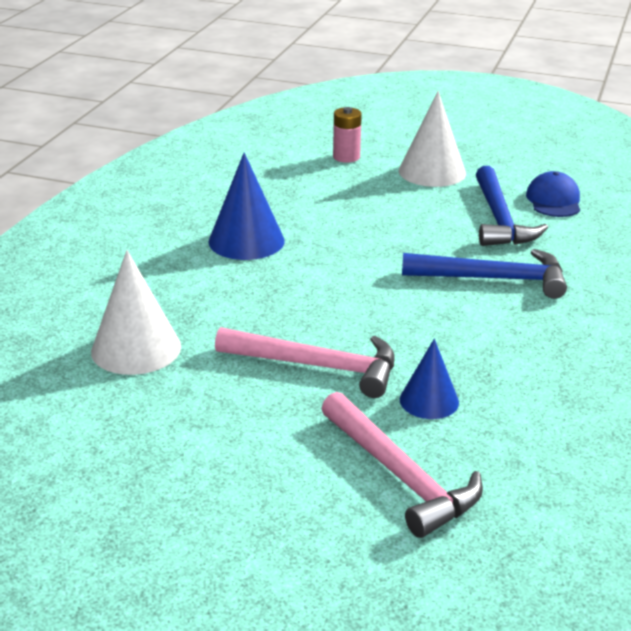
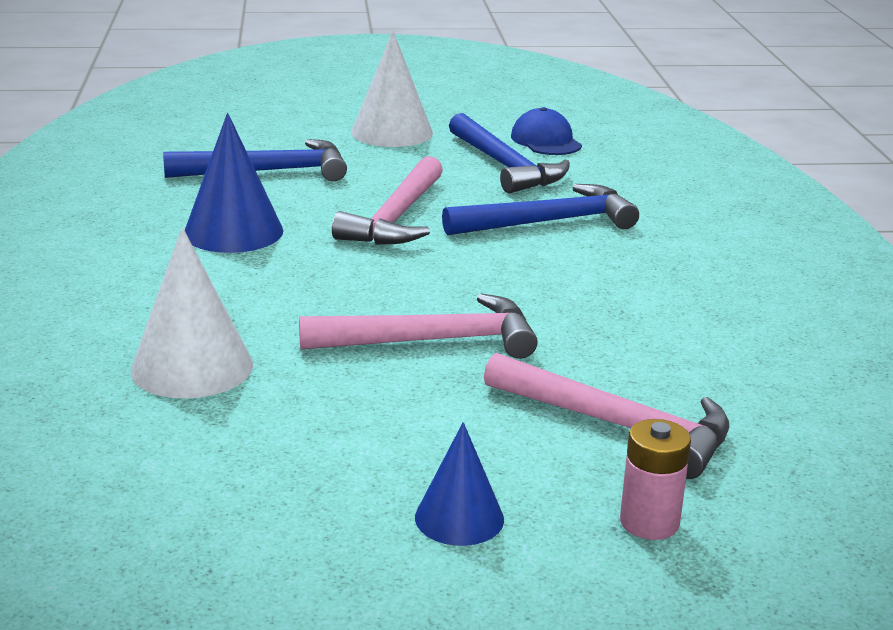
camera: 25 degrees left, 5 degrees down
(310, 192) = (268, 172): none -> blue hammer
(346, 157) = (280, 131): pink battery -> pink battery (649, 522)
(375, 251) = (396, 218): none -> pink hammer
(429, 400) = (584, 348): blue cone -> blue cone (459, 518)

